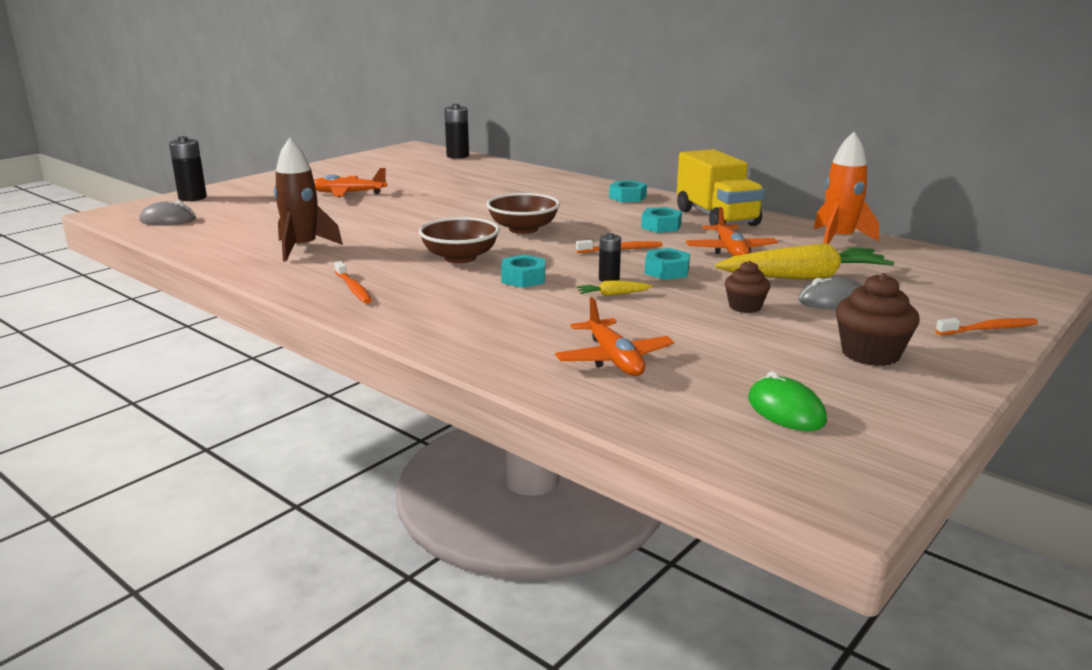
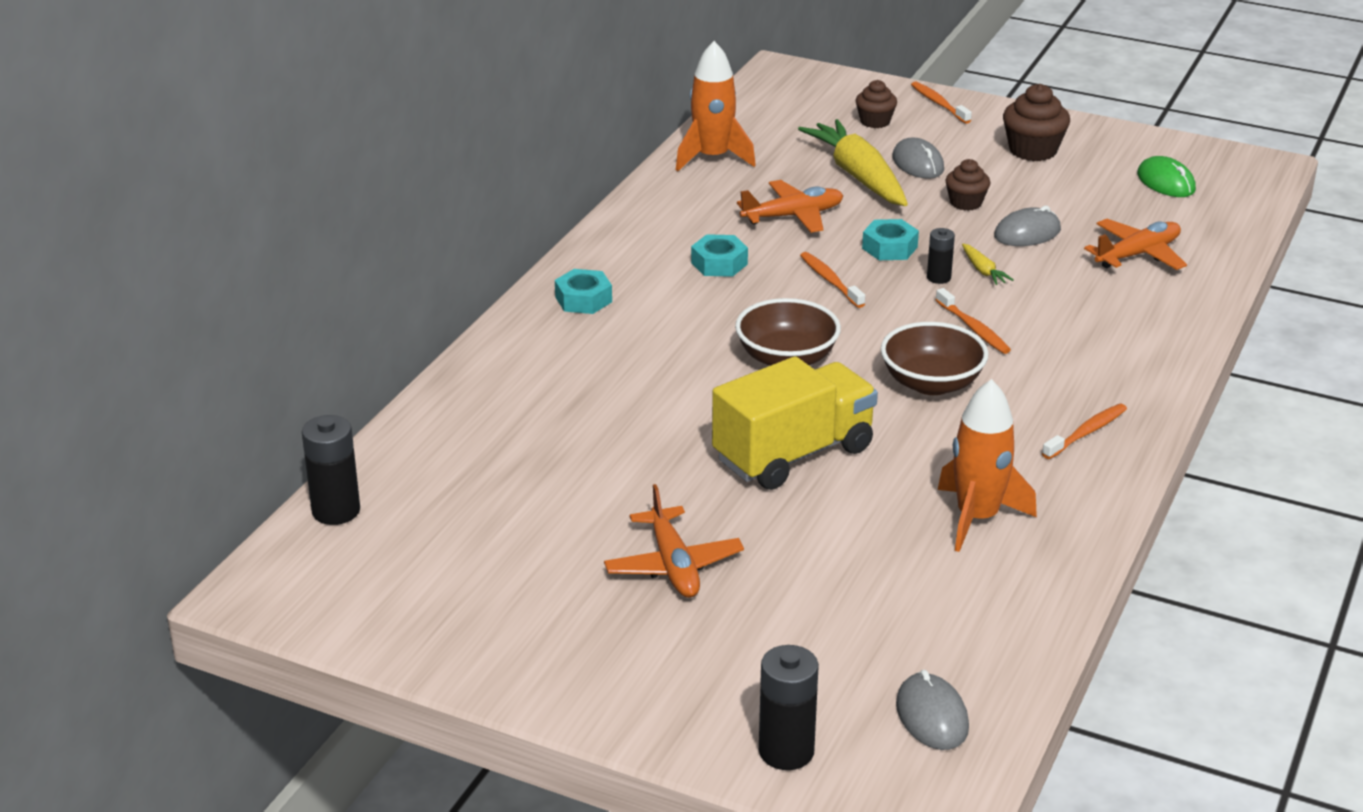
camera: 105 degrees left, 10 degrees up
(302, 248) = (977, 518): brown rocket -> orange rocket
(523, 278) = (973, 328): turquoise nut -> orange toothbrush
(676, 320) = (1027, 233): none -> grey mouse
(716, 218) = (659, 230): yellow truck -> yellow truck (793, 454)
(786, 410) = (1166, 182): green mouse -> green mouse turned 75 degrees counterclockwise
(930, 297) = (875, 121): none -> brown cupcake

